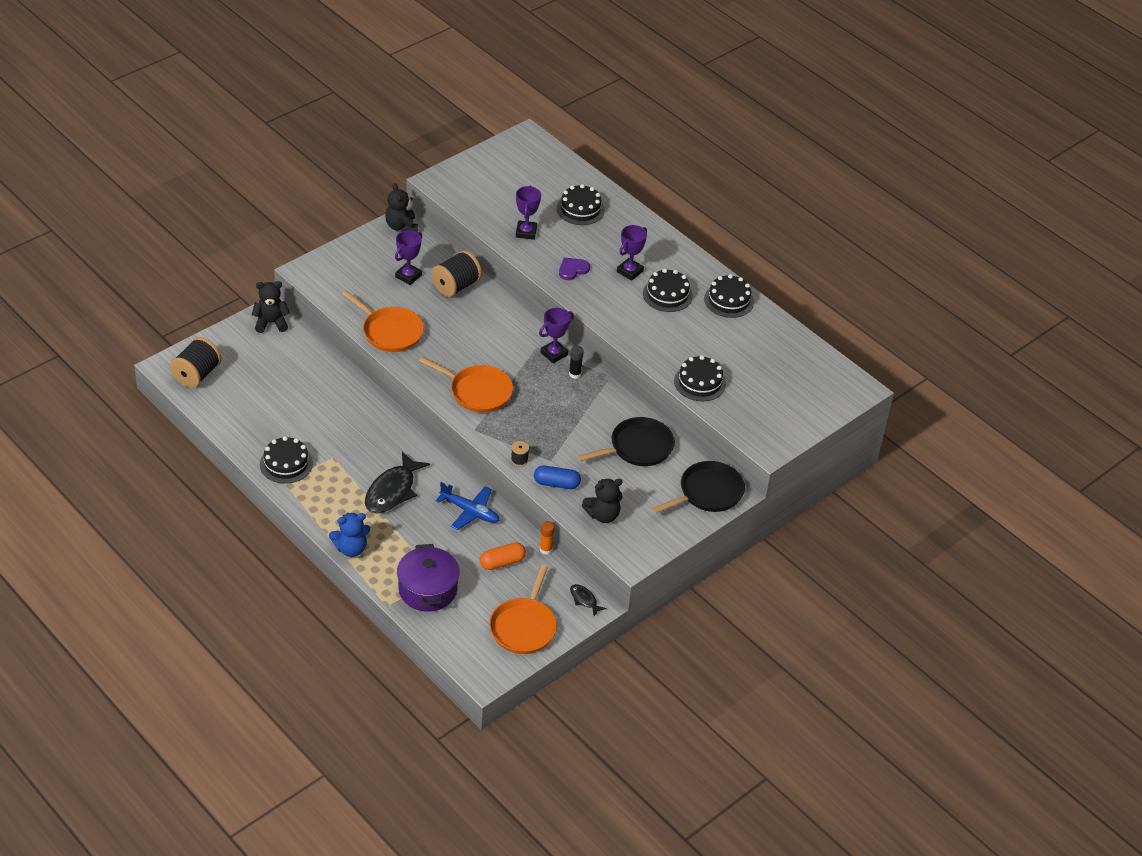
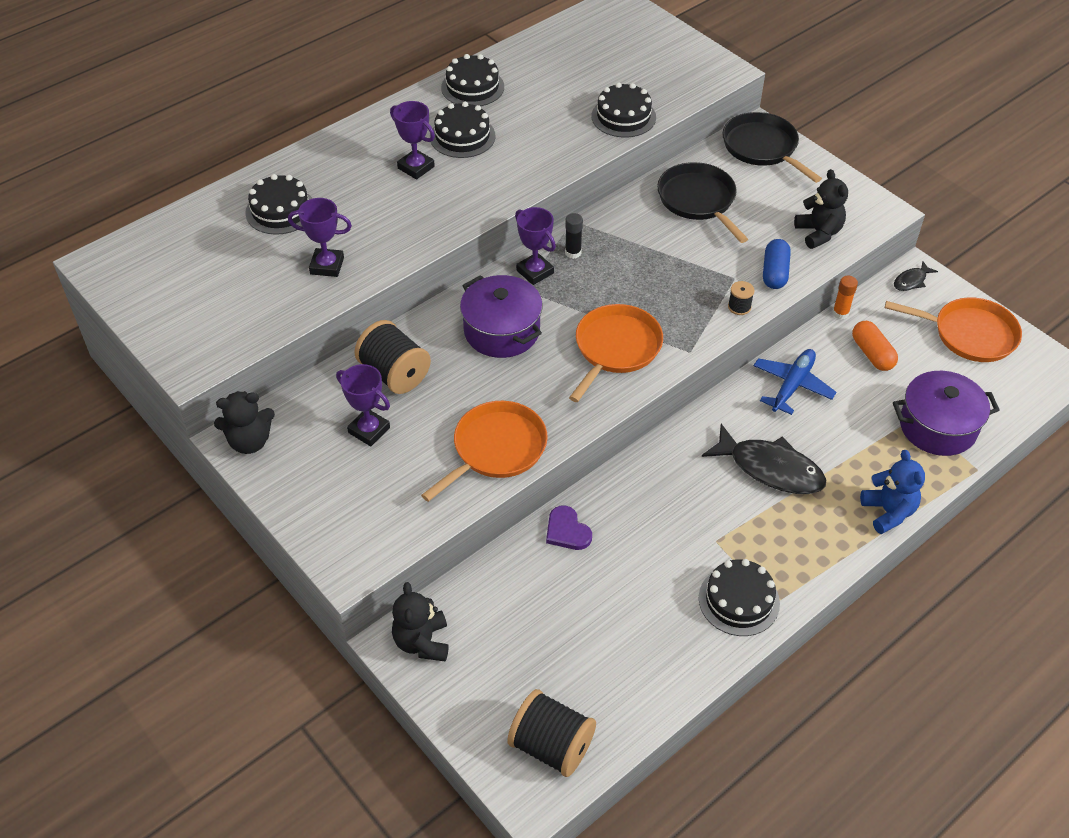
camera: 85 degrees left, 5 degrees up
(495, 336) = (502, 331): none -> purple pot
(573, 269) = (411, 220): purple heart -> purple heart (567, 531)

